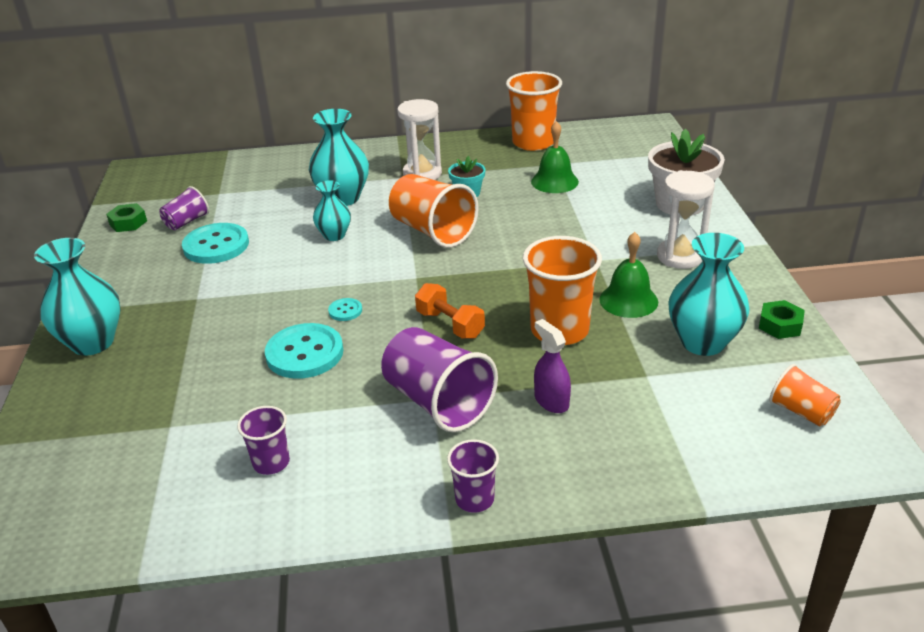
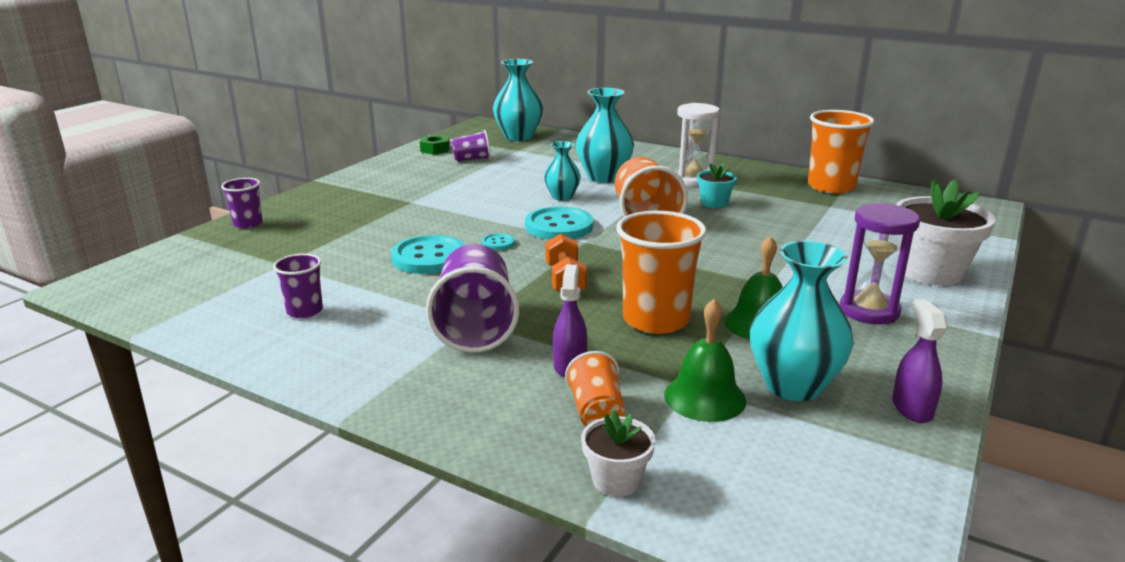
camera: 35 degrees right, 10 degrees down
(92, 342) = (313, 203): turquoise vase -> turquoise vase (518, 137)
(216, 245) = (470, 177): turquoise button -> turquoise button (559, 226)
(474, 499) = (400, 402): purple cup -> purple cup (248, 224)
(554, 181) = (812, 218): green bell -> green bell (705, 397)
(680, 256) = (869, 311): white hourglass -> purple hourglass
(688, 473) = (616, 480): none -> white flower pot
(780, 325) = (912, 408): green nut -> purple spray bottle
(801, 411) = (827, 492): orange cup -> orange cup (596, 412)

